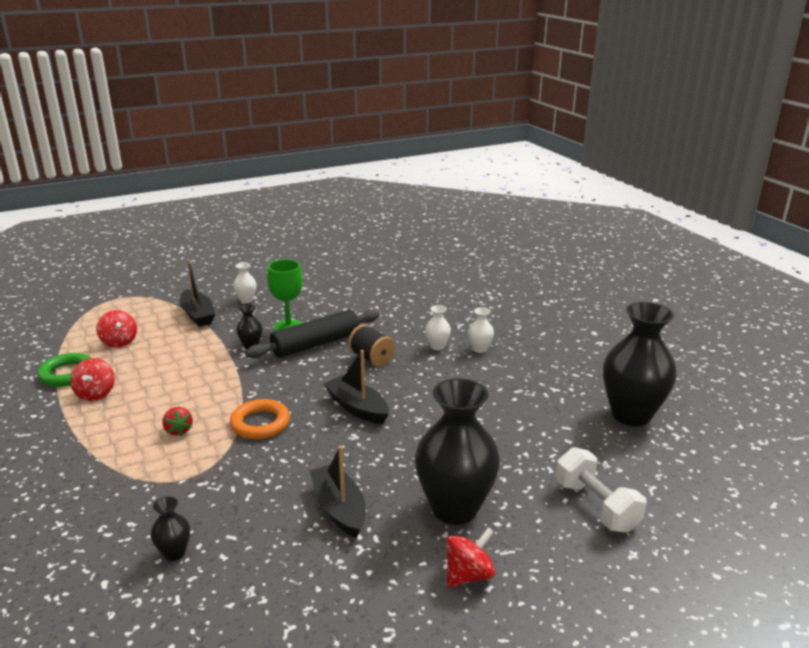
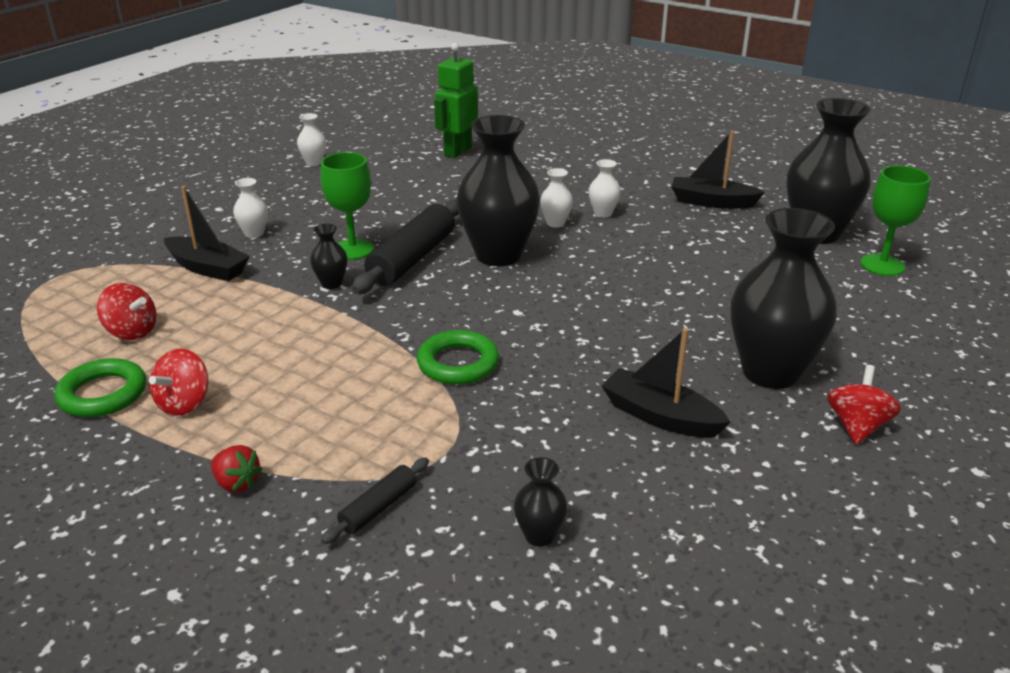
camera: 30 degrees left, 5 degrees up
(96, 394) = (184, 403): red spinning top -> red spinning top turned 60 degrees clockwise
(114, 495) = (378, 508): none -> black rolling pin
(178, 430) = (363, 406): red strawberry -> red strawberry (237, 483)
(260, 423) = (458, 363): orange ring -> green ring
(333, 261) = (314, 162): none -> white vase
(357, 408) = (549, 310): black boat -> black boat (711, 202)
(371, 358) = (498, 255): black spool -> black vase
(433, 276) = (457, 151): none -> green robot
(596, 506) = (885, 323): white dumbbell -> none
(656, 458) = (882, 265): none -> green goblet

